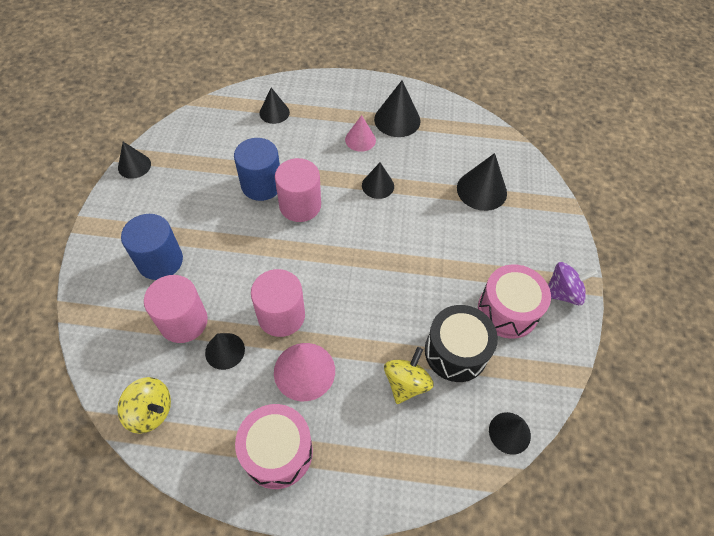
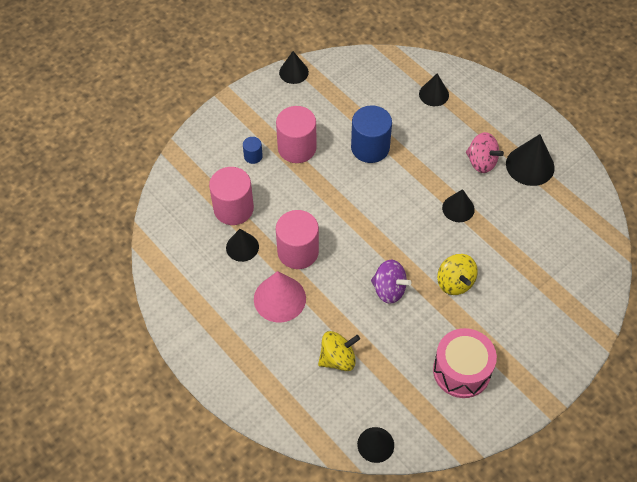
camera: 45 degrees right, 0 degrees up
(151, 411) = (168, 250): yellow spinning top -> yellow spinning top (455, 282)
(160, 261) = (253, 156): blue cylinder -> blue cylinder, size x0.48
(277, 452) = (219, 333): pink drum -> none
(300, 205) = (383, 183): pink cylinder -> pink cylinder (297, 148)
(360, 140) = (481, 162): pink cone -> pink spinning top
(456, 351) = (393, 367): black drum -> none
(481, 190) = (540, 271): black cone -> none
(563, 293) = (520, 392): purple spinning top -> purple spinning top (389, 289)

